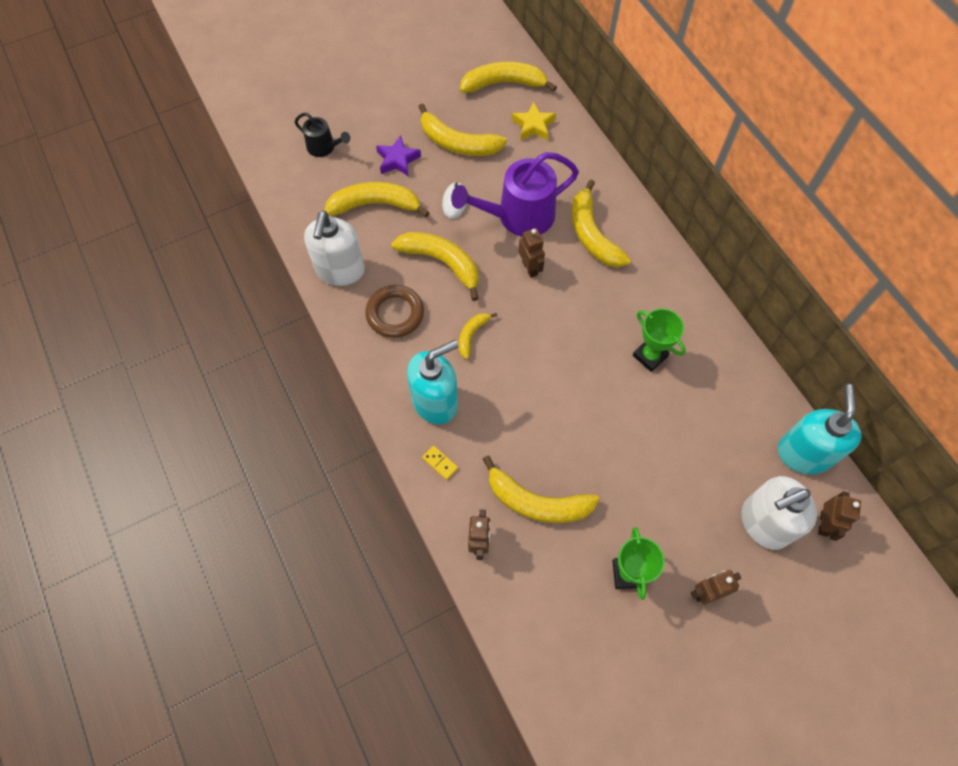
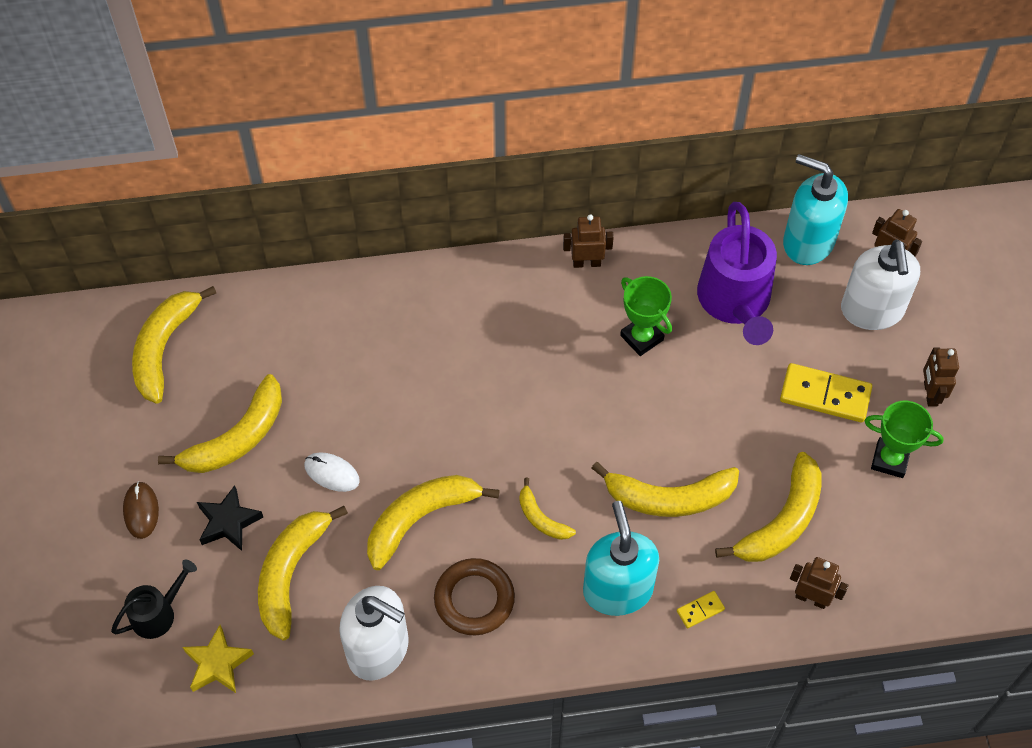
camera: 70 degrees left, 5 degrees down
(388, 114) = (141, 511): none -> brown mouse
(397, 160) = (228, 522): purple star -> black star
(518, 217) = (390, 406): purple watering can -> purple watering can (735, 302)
(530, 268) = (471, 420): brown robot -> brown robot (586, 263)
(533, 126) = (254, 338): yellow star -> yellow star (218, 663)
(592, 235) = (453, 334): yellow banana -> yellow banana (669, 497)
(650, 356) = (641, 337): green trophy -> green trophy turned 75 degrees clockwise
(664, 505) = (825, 395): none -> yellow domino

